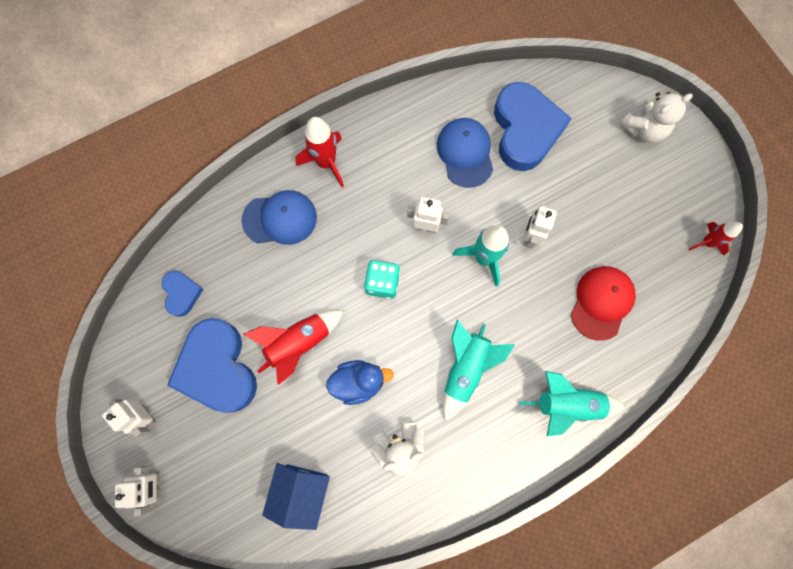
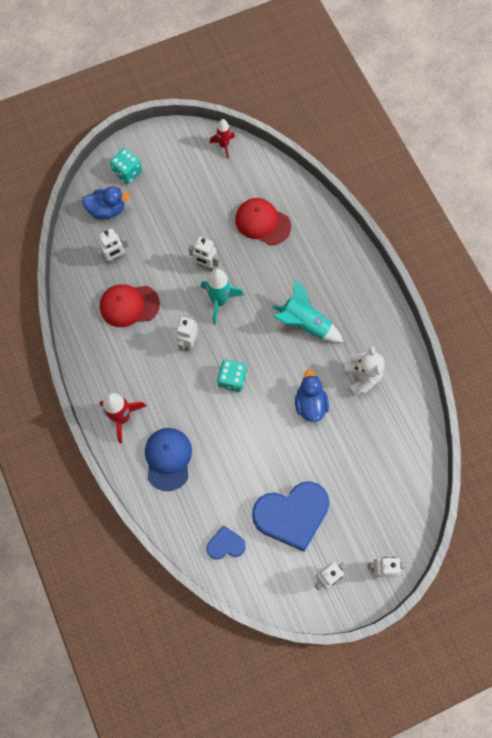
camera: 85 degrees left, 5 degrees down
(299, 343) = (276, 448): red rocket -> none
(301, 491) = (390, 452): blue house -> none
(465, 153) = (129, 305): blue cap -> red cap
(525, 130) = (115, 258): blue heart -> white robot
(567, 404) = (336, 256): turquoise rocket -> none
(587, 112) = (107, 210): none -> blue duck
(644, 129) = (127, 172): white teddy bear -> turquoise dice

